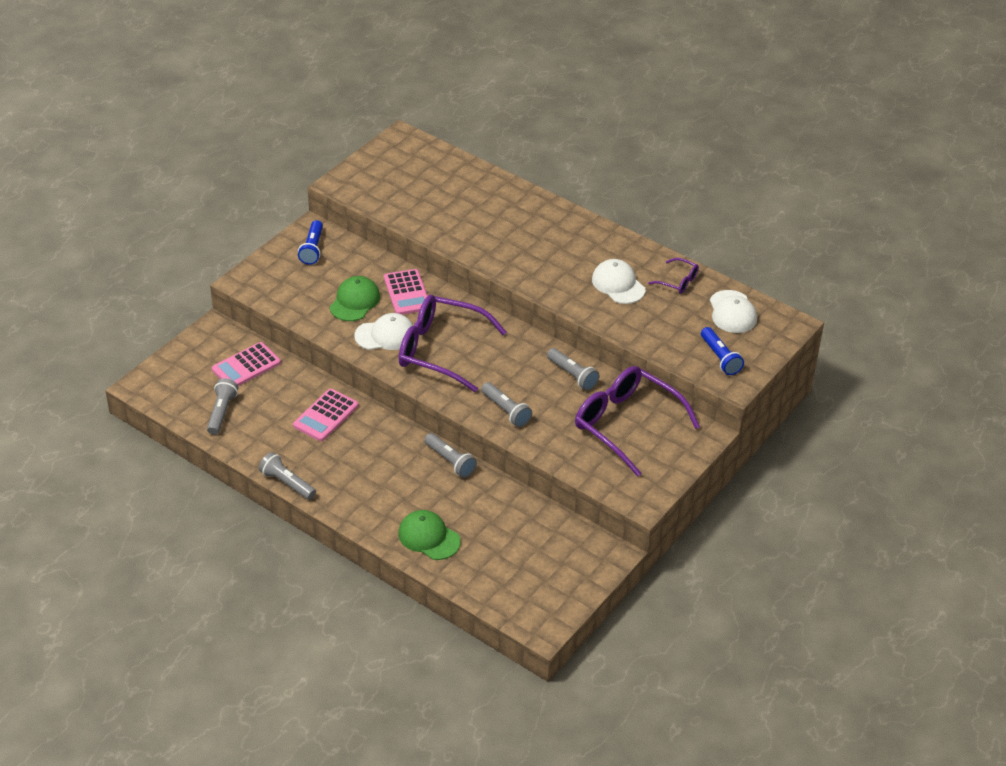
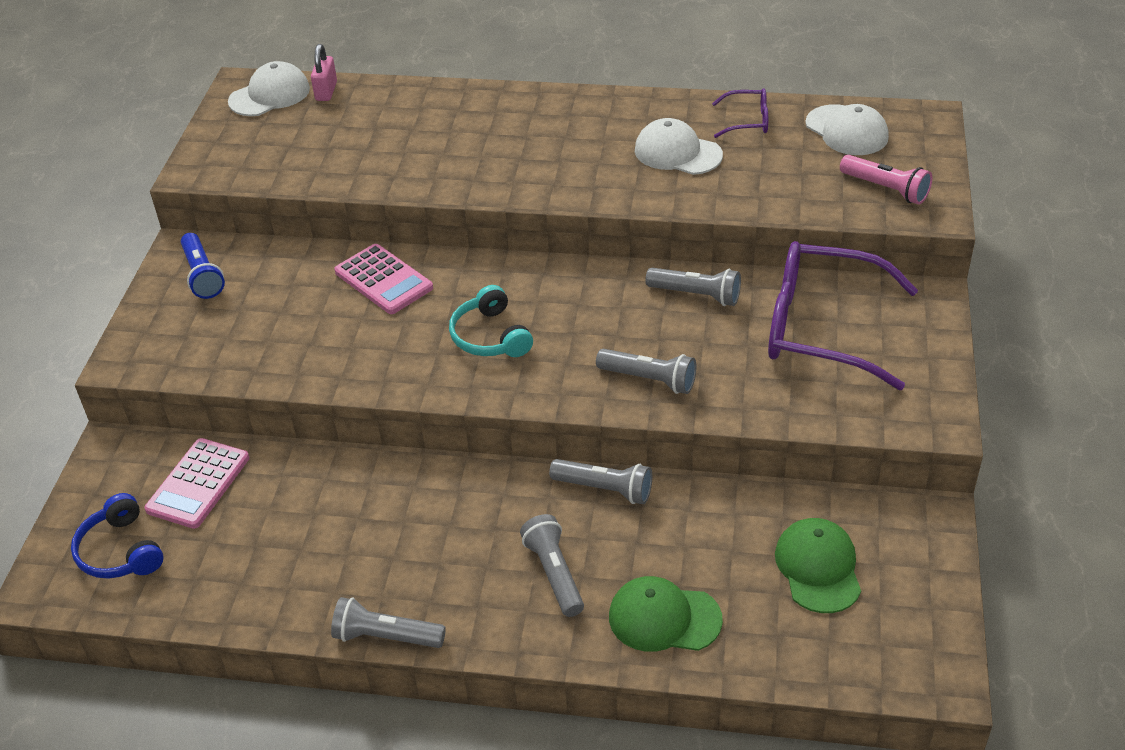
camera: 25 degrees left, 0 degrees up
(188, 384) = (120, 551): none -> blue headphones
(222, 412) = (205, 571): grey flashlight -> grey flashlight (554, 574)
(326, 415) = (372, 504): pink calculator -> none
(355, 301) = (316, 321): green cap -> green cap (818, 568)
(385, 335) = (396, 348): white cap -> white cap (269, 95)
(440, 350) = (490, 336): purple glasses -> turquoise headphones
(446, 160) = (326, 91): none -> pink padlock
(720, 358) = (886, 189): blue flashlight -> pink flashlight

